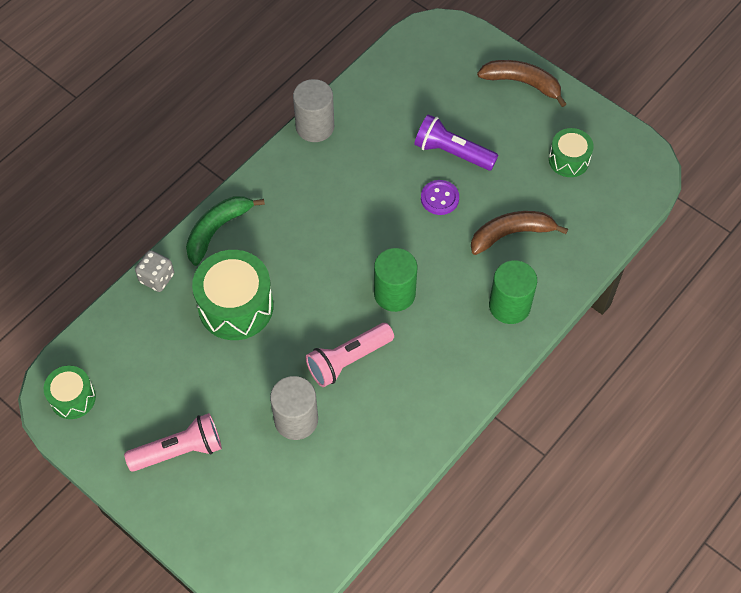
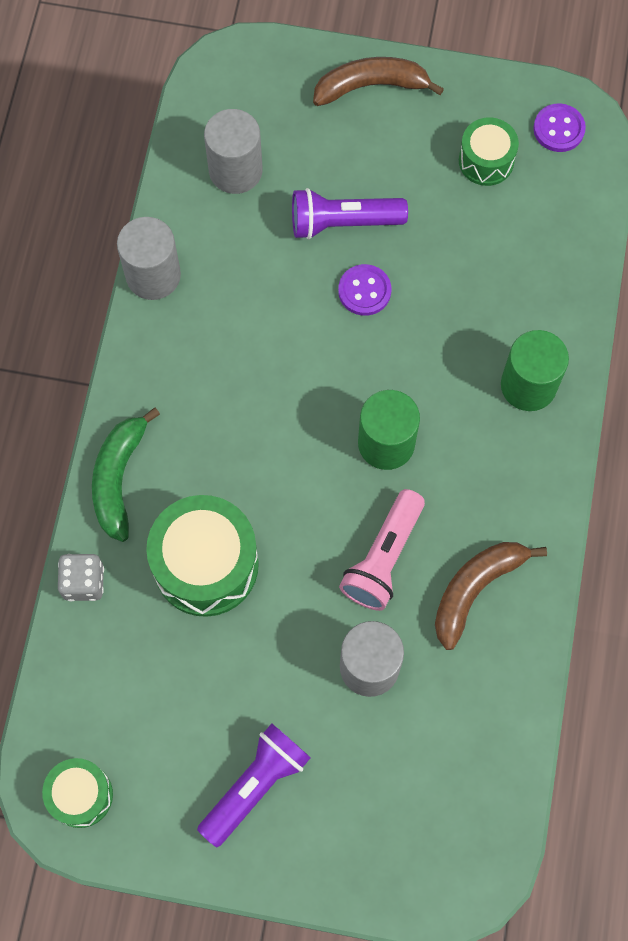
camera: 30 degrees left, 10 degrees up
(179, 450) = (255, 785): pink flashlight -> purple flashlight
(404, 92) = (235, 170): none -> grey cylinder
(511, 234) = (476, 292): brown banana -> brown banana (475, 589)
(629, 164) = (558, 129): none -> purple button

